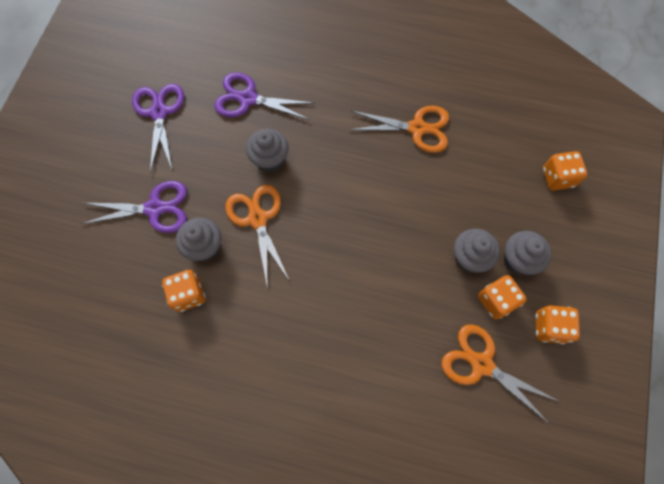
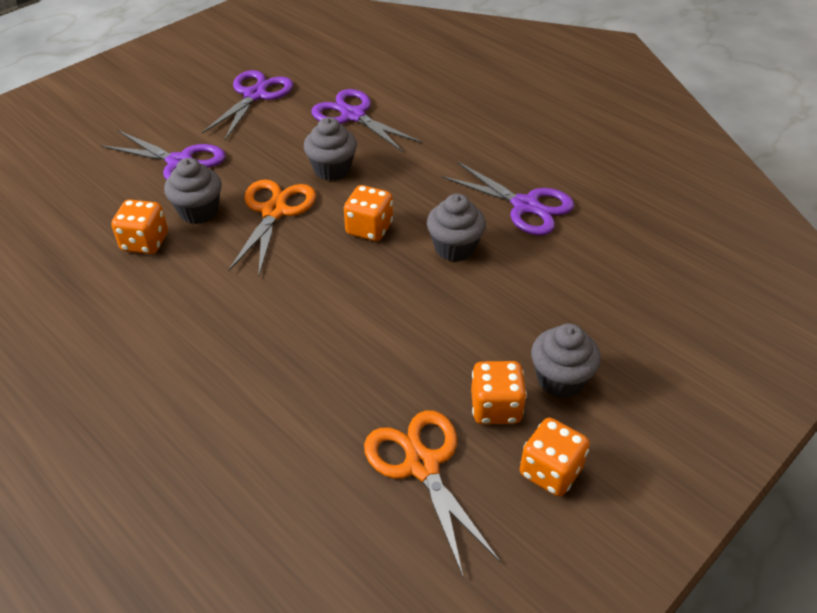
camera: 30 degrees right, 25 degrees down
(417, 128) = (525, 206): orange scissors -> purple scissors
(469, 257) = (495, 349): grey cupcake -> grey cupcake (454, 248)
(557, 177) = (680, 320): orange dice -> orange dice (369, 228)

